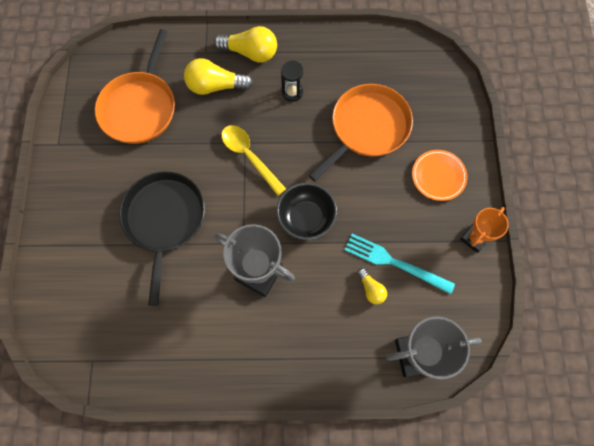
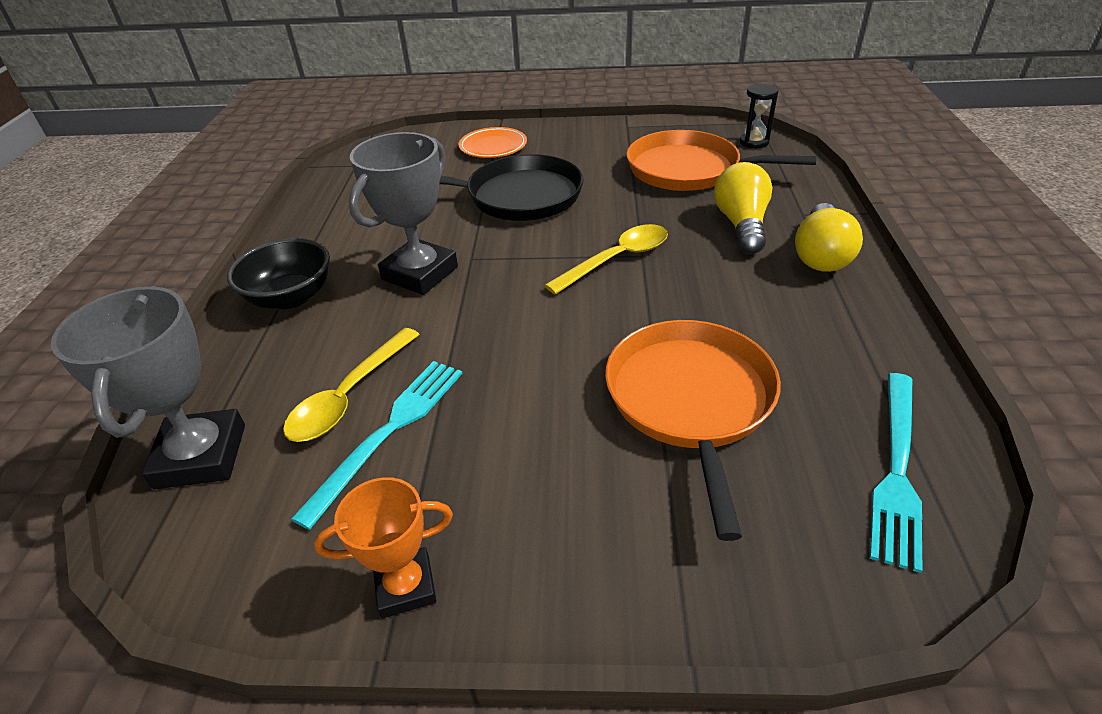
camera: 95 degrees right, 30 degrees down
(292, 92) = (751, 301): black hourglass -> black hourglass (754, 142)
(306, 218) = (501, 319): black bowl -> black bowl (291, 297)
(367, 128) = (691, 401): orange pan -> orange pan turned 135 degrees counterclockwise
(371, 289) = (349, 396): yellow light bulb -> yellow spoon
(401, 59) = (896, 469): none -> turquoise fork
(438, 176) = (576, 522): orange plate -> orange plate (493, 147)
(474, 238) = (405, 586): orange trophy -> orange trophy turned 60 degrees counterclockwise

